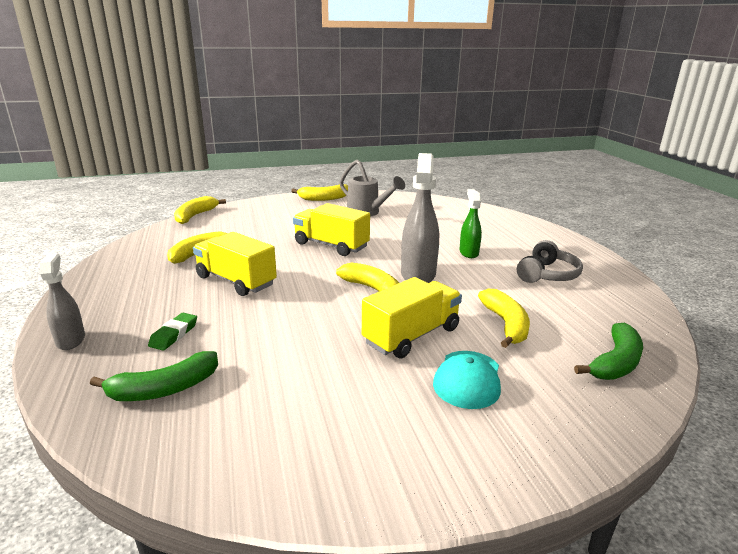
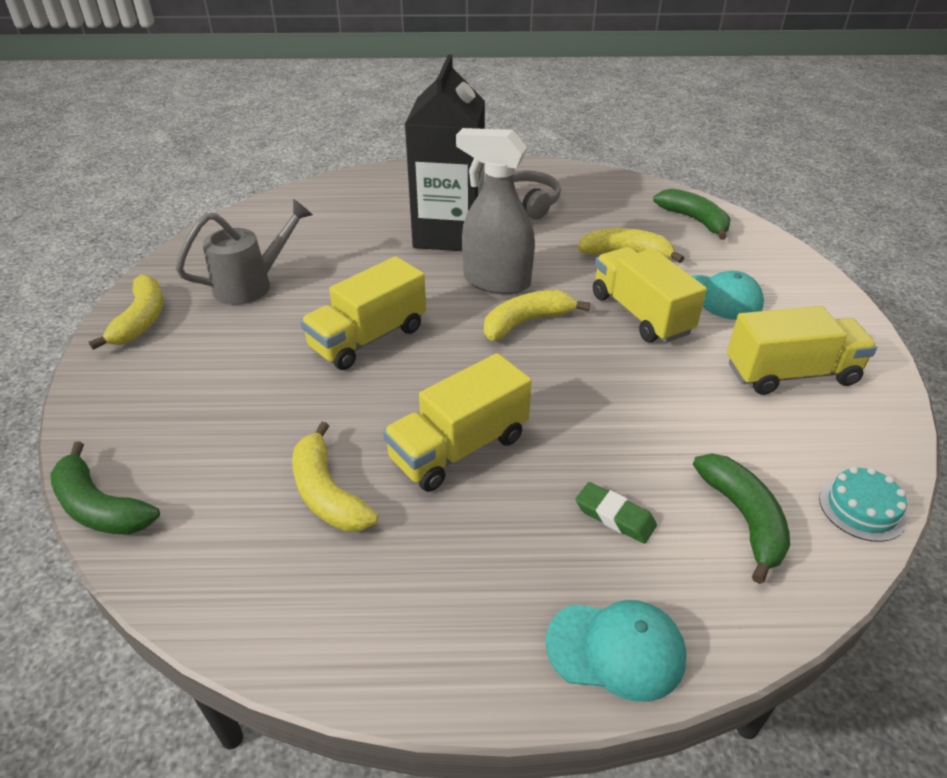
camera: 75 degrees left, 15 degrees up
(71, 340) = (616, 649): grey spray bottle -> turquoise cap
(167, 459) = (862, 508): none -> turquoise cake
(195, 216) = (100, 507): yellow banana -> green banana
(356, 424) = (791, 374): none -> yellow truck
(468, 253) = (449, 234): green spray bottle -> black carton

